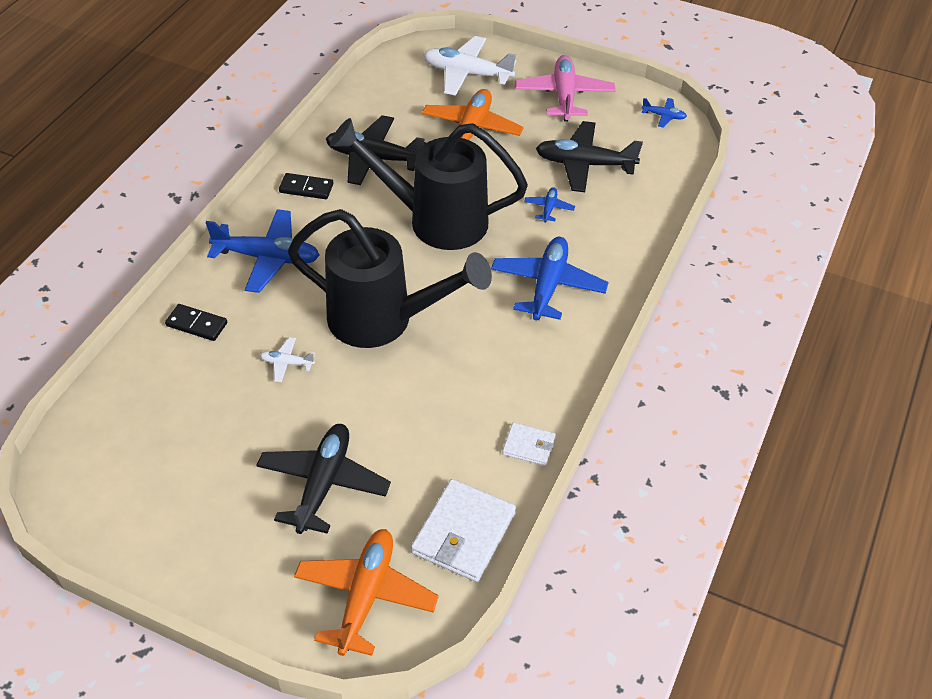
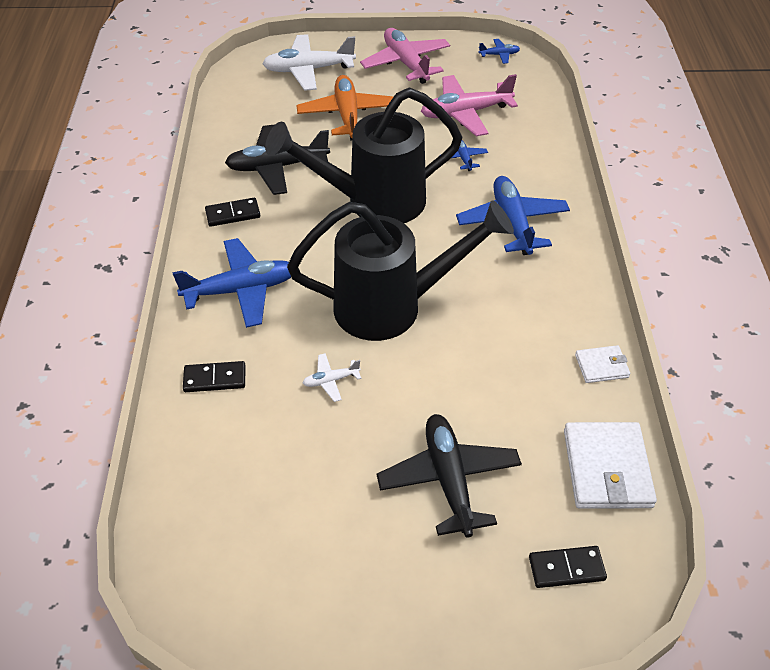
camera: 25 degrees left, 0 degrees up
(365, 596) = (566, 568): orange plane -> black domino
(584, 164) = (465, 113): black plane -> pink plane

